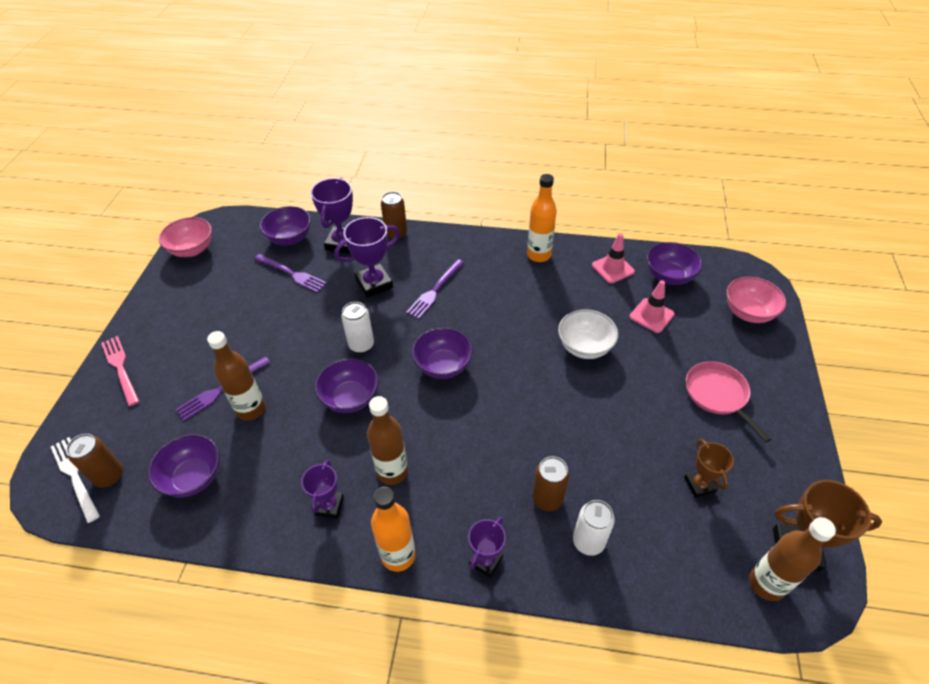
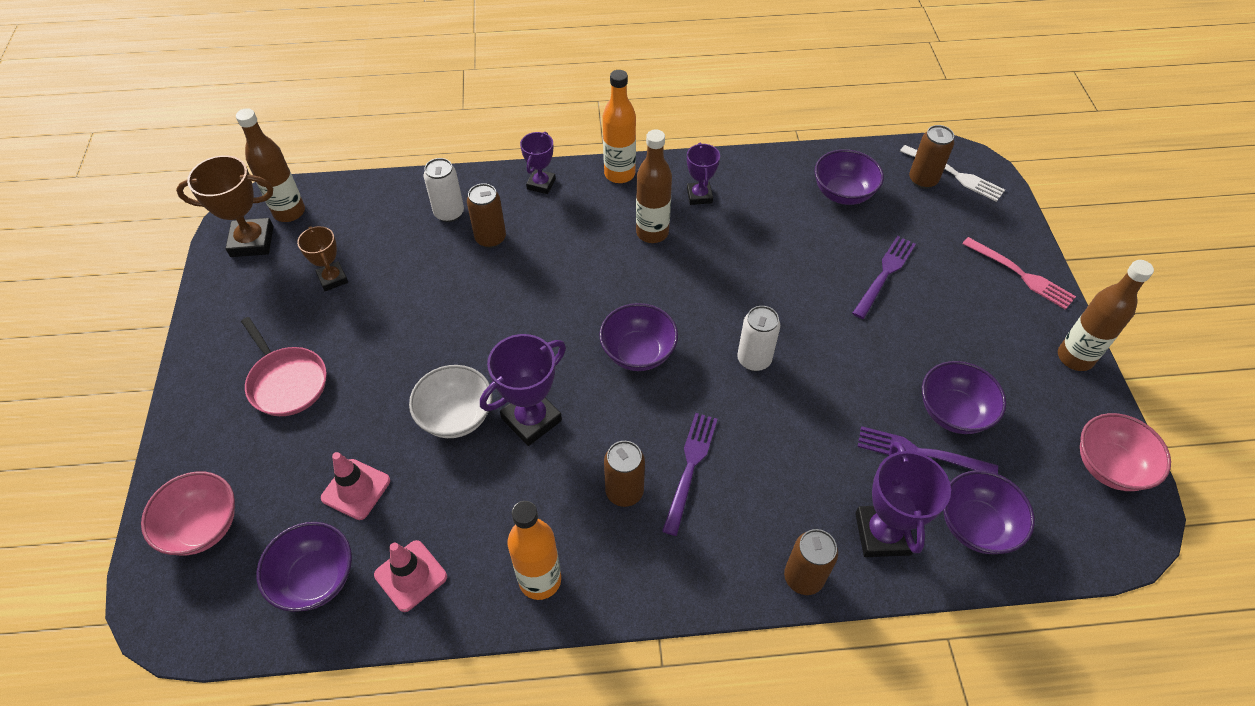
camera: 165 degrees right, 5 degrees up
(251, 409) = (835, 260): brown bottle -> brown bottle (1075, 357)
(350, 398) = (732, 293): purple bowl -> purple bowl (953, 412)
(374, 284) = (786, 460): purple trophy -> purple trophy (531, 419)
(480, 285) = (624, 492): none -> brown can

